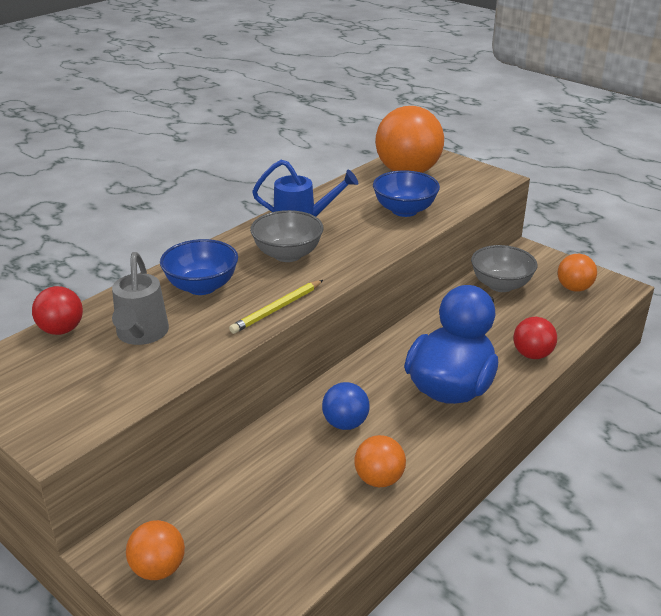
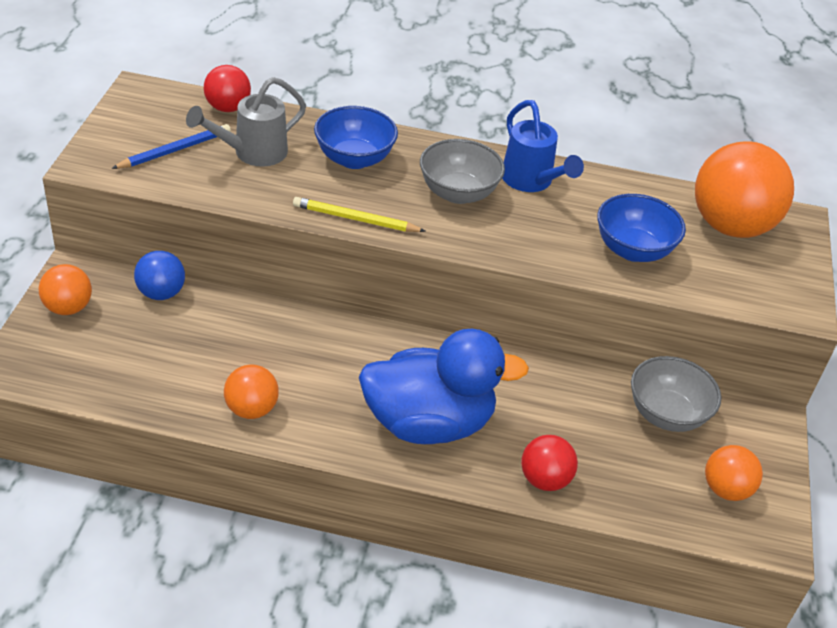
camera: 55 degrees right, 10 degrees up
(90, 378) = (175, 150): none -> blue pencil
(345, 423) = (314, 359): blue ball -> blue ball (161, 293)

